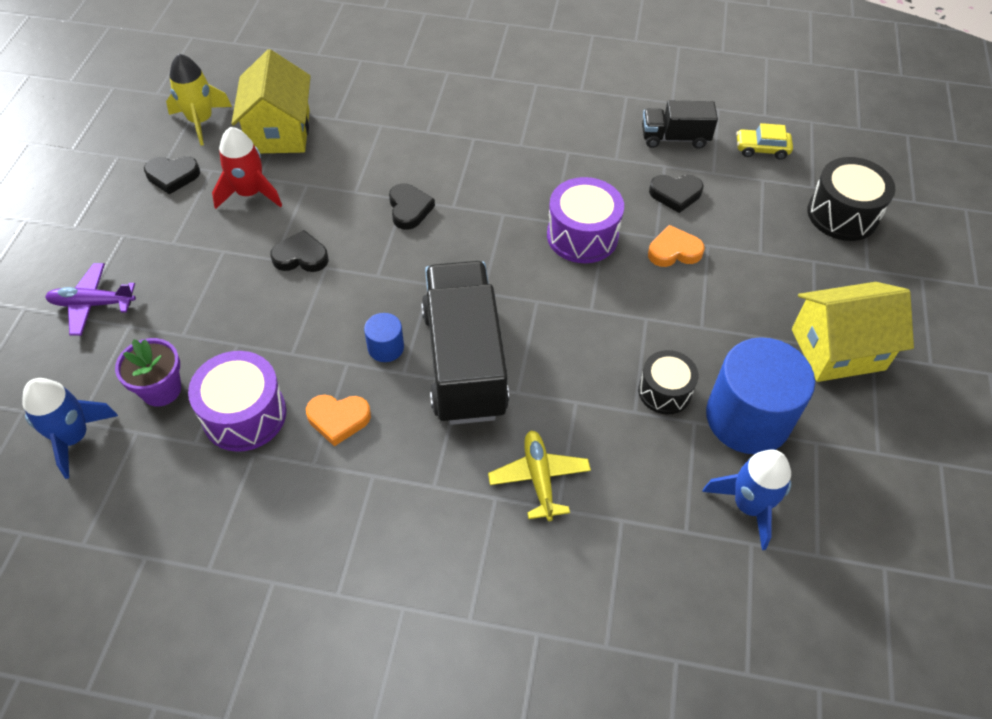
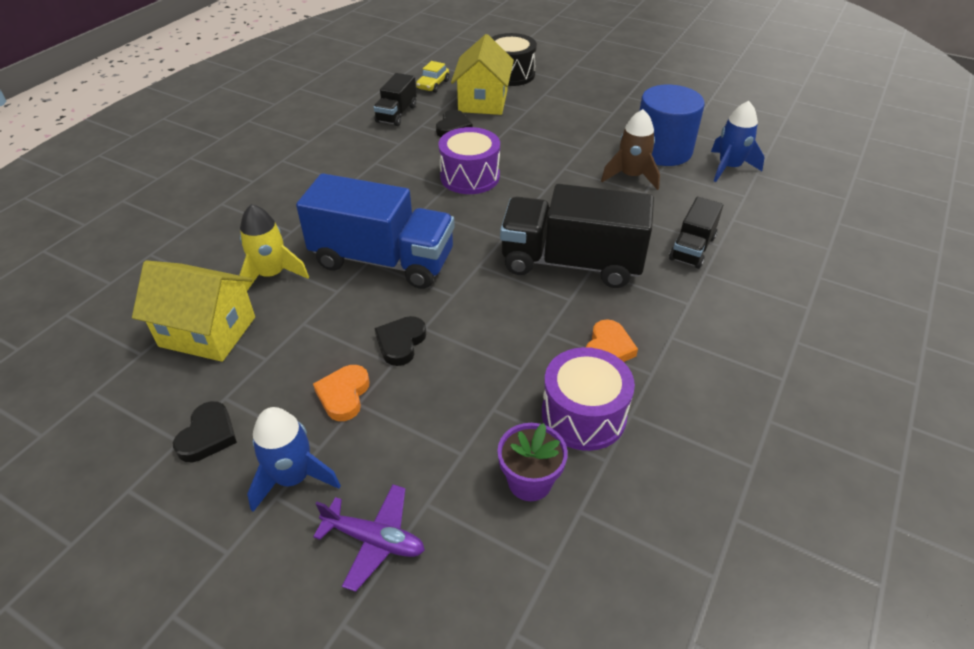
camera: 70 degrees left, 10 degrees down
(74, 438) = (571, 575): blue rocket -> blue rocket (293, 478)
(92, 304) = (374, 540): purple plane -> purple plane turned 90 degrees counterclockwise
(201, 121) = (133, 397): yellow rocket -> yellow rocket (272, 275)
(250, 193) = (285, 369): red rocket -> none
(386, 347) = (539, 305): blue cylinder -> none
(409, 209) = (383, 260): black heart -> blue truck
(539, 478) = (692, 248): yellow plane -> black truck
(664, 391) = (631, 176): black drum -> brown rocket
(674, 251) = (507, 142): orange heart -> orange heart (343, 395)
(837, 349) = (619, 106): yellow house -> yellow house (483, 101)

